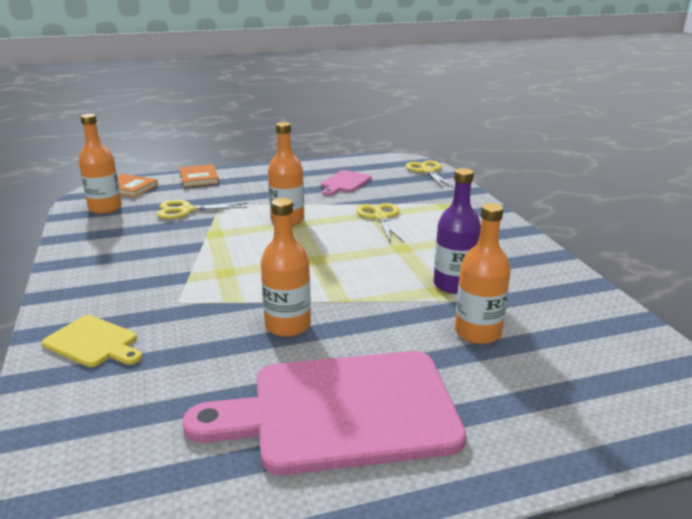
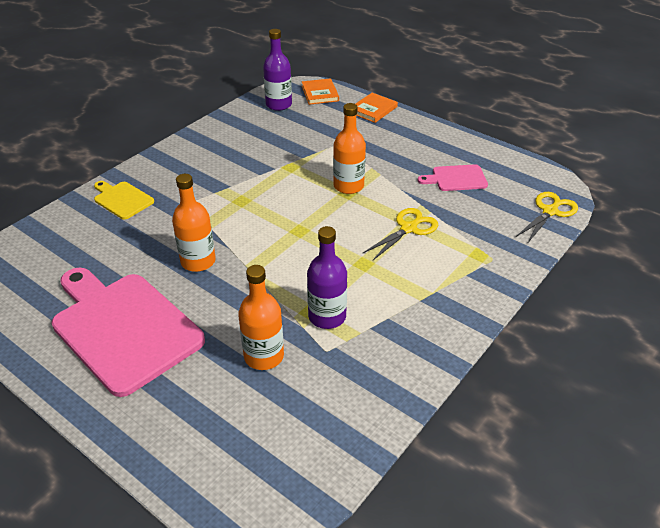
camera: 55 degrees right, 15 degrees up
(94, 342) = (122, 199): yellow cutting board -> yellow cutting board turned 135 degrees clockwise
(105, 208) = (278, 105): orange bottle -> purple bottle
(186, 210) = (312, 135): yellow scissors -> none

